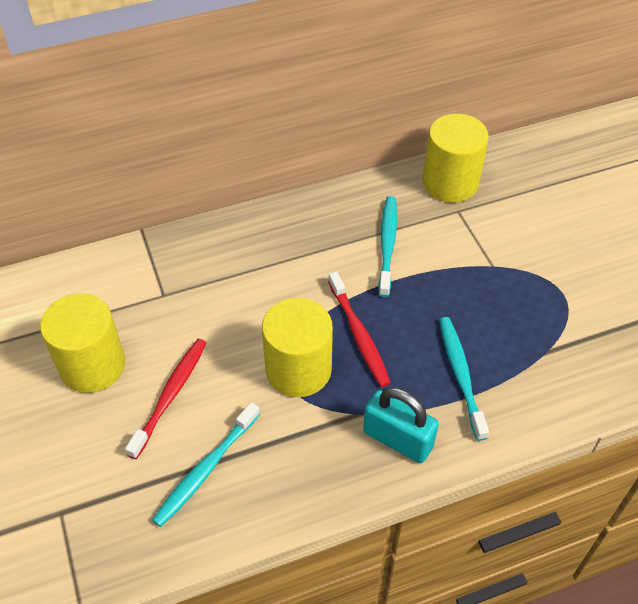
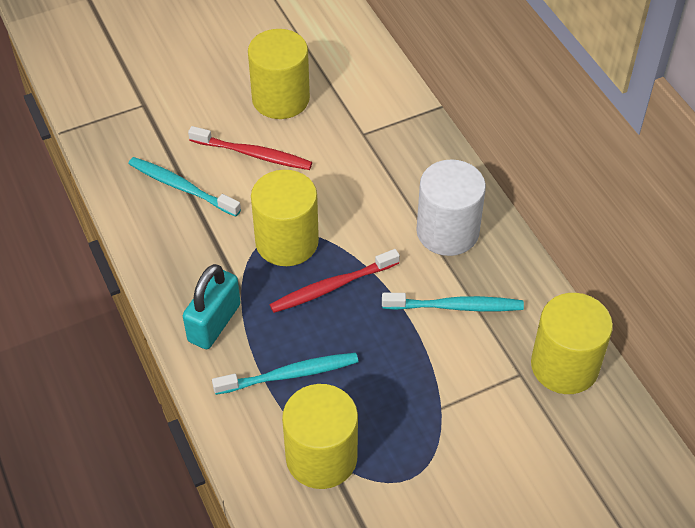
camera: 85 degrees right, 0 degrees up
(301, 241) = (447, 231): none -> white cylinder
(548, 355) = (321, 457): none -> yellow cylinder

